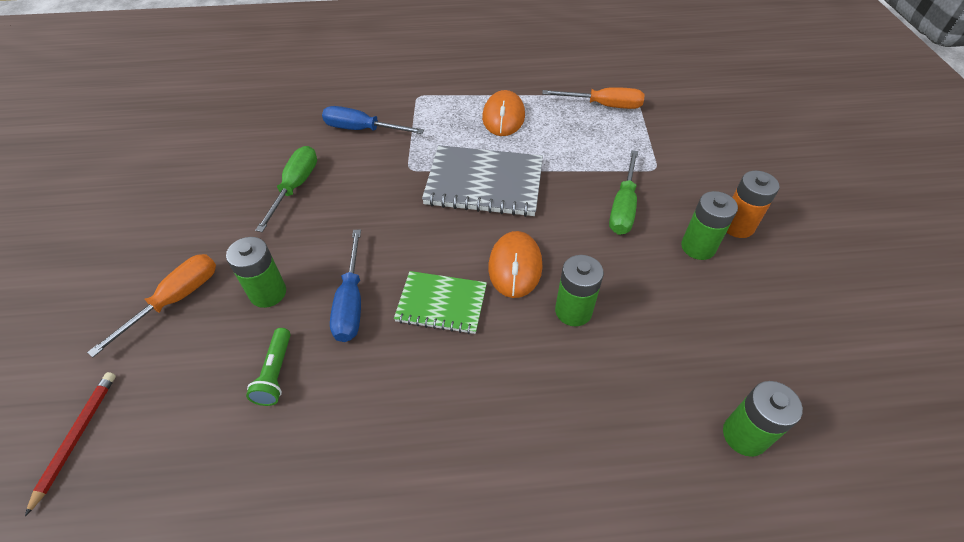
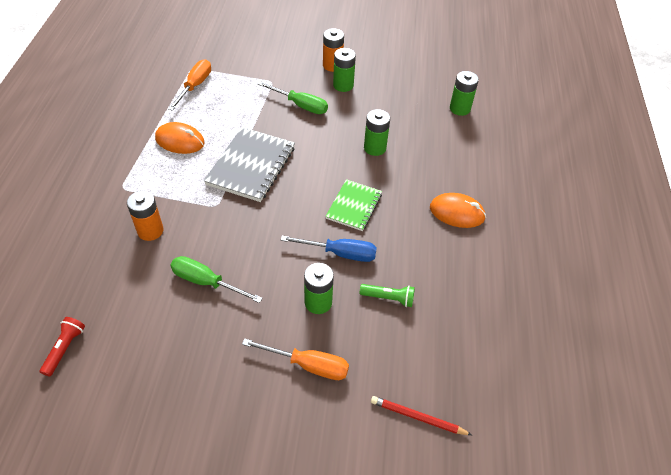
camera: 80 degrees left, 0 degrees up
(175, 300) = (308, 365): orange screwdriver -> orange screwdriver turned 150 degrees clockwise
(215, 116) = (65, 349): none -> red flashlight
(362, 129) = (150, 231): blue screwdriver -> orange battery
(515, 266) = (334, 166): orange mouse -> orange mouse (457, 213)

